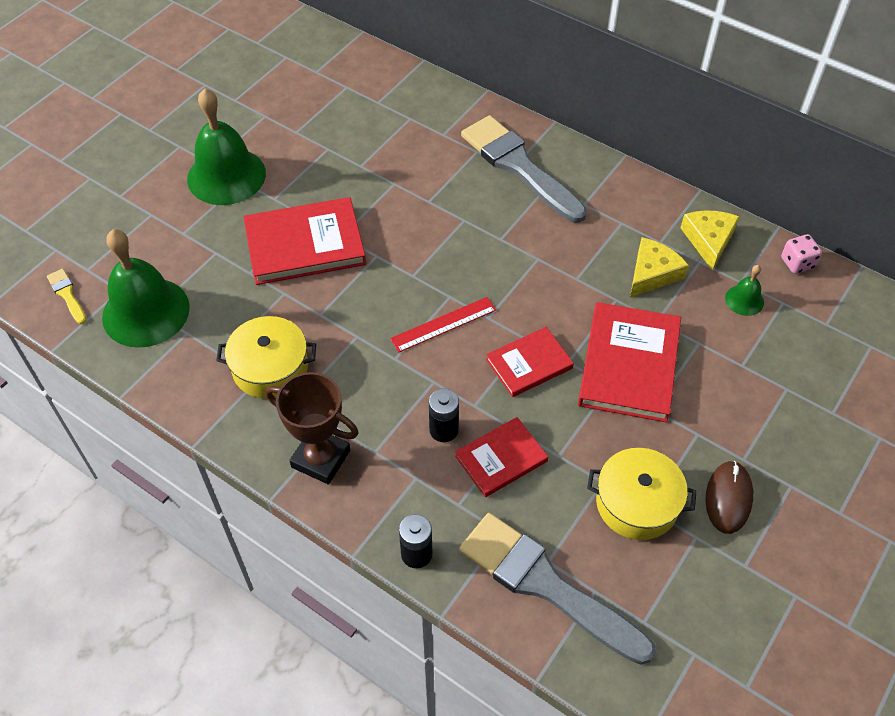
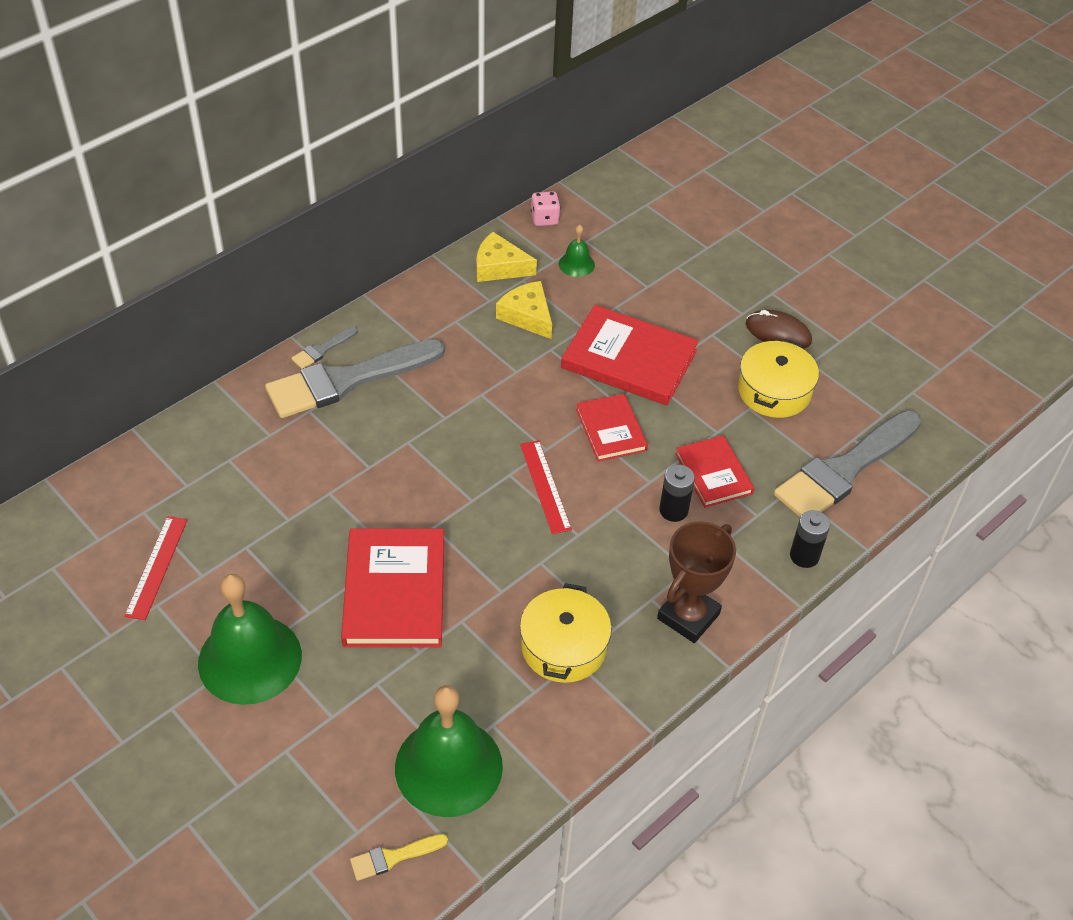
camera: 80 degrees left, 5 degrees down
(298, 107) = (157, 567): none -> red ruler
(547, 143) = (322, 350): none -> grey brush

